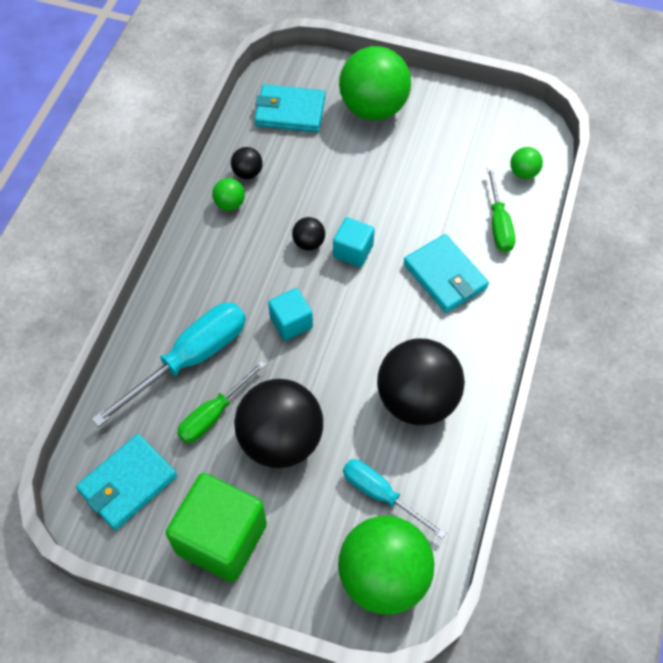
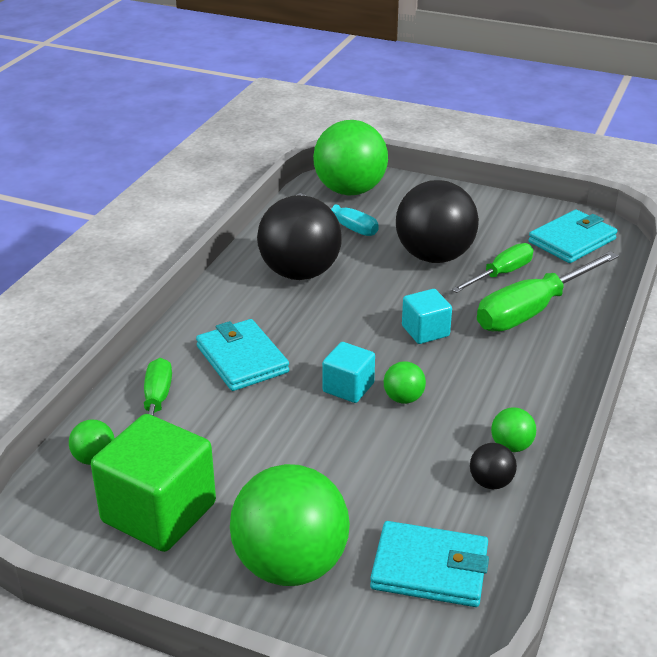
camera: 175 degrees left, 25 degrees down
(190, 359) = (532, 310): turquoise screwdriver -> green screwdriver
(221, 538) = (482, 212): green cube -> green cube (159, 512)
(309, 243) = (403, 398): black ball -> green ball

